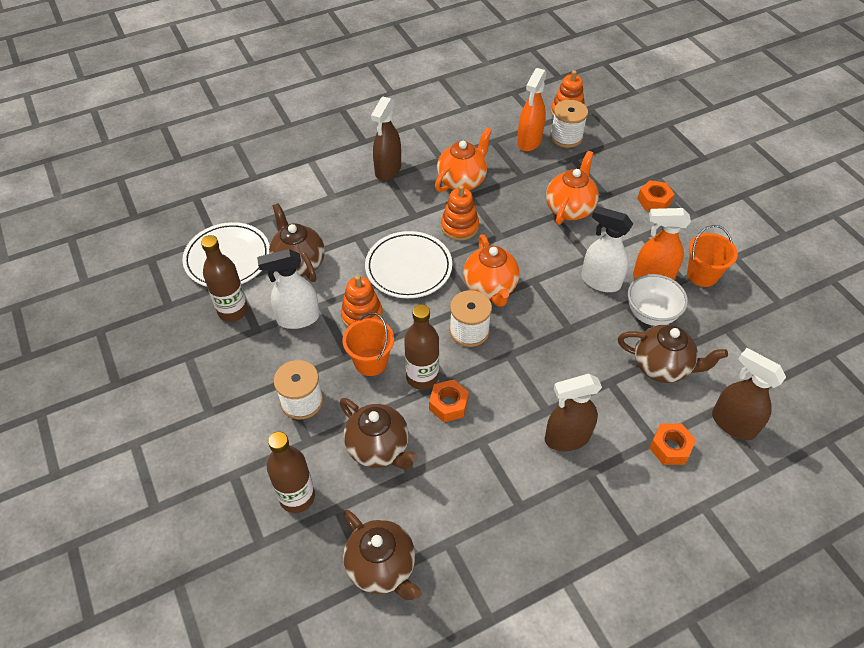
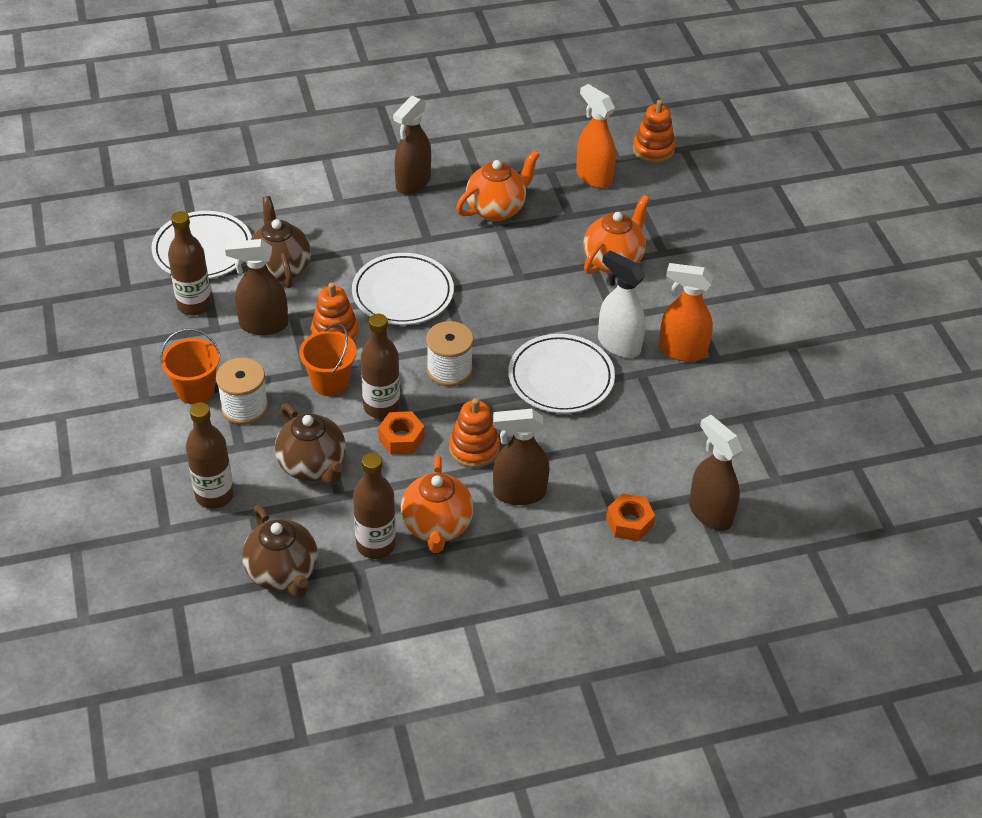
camera: 10 degrees right, 5 degrees down
(298, 318) = (263, 325): white spray bottle -> brown spray bottle
(458, 518) = (376, 545): none -> brown bottle
(459, 226) = (476, 259): orange stacking toy -> orange stacking toy (474, 448)
(490, 288) = (488, 330): orange teapot -> orange teapot (437, 527)
(529, 141) = (593, 177): orange spray bottle -> orange spray bottle turned 105 degrees clockwise
(564, 320) = (561, 378): none -> white plate
(566, 137) = (641, 178): white spool -> none
(651, 314) = (663, 388): white bowl -> none
(654, 201) = (719, 268): orange nut -> none
(662, 367) = (654, 444): brown teapot -> none
(702, 275) = (742, 358): orange bucket -> orange bucket (195, 390)

